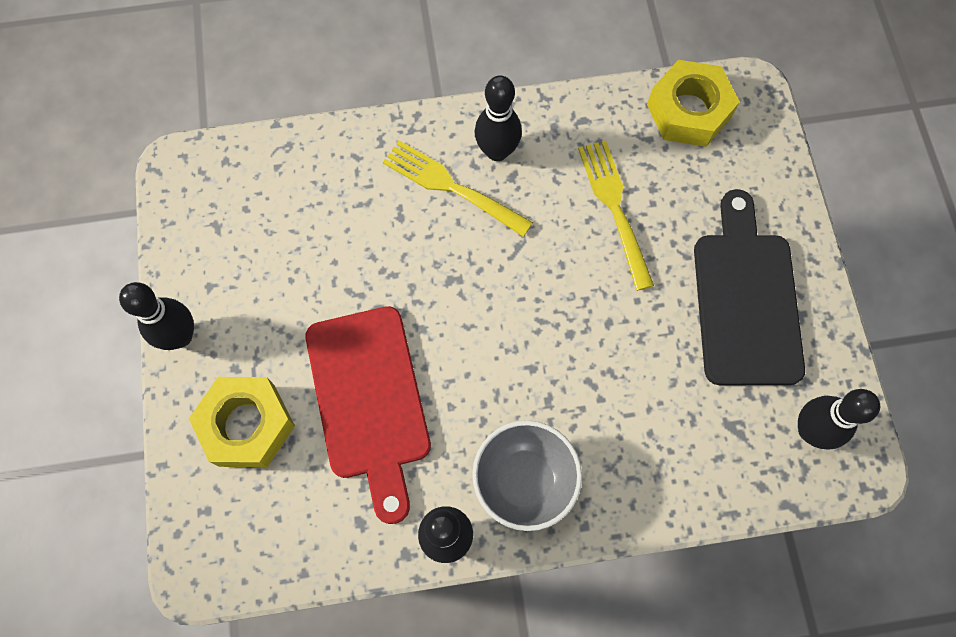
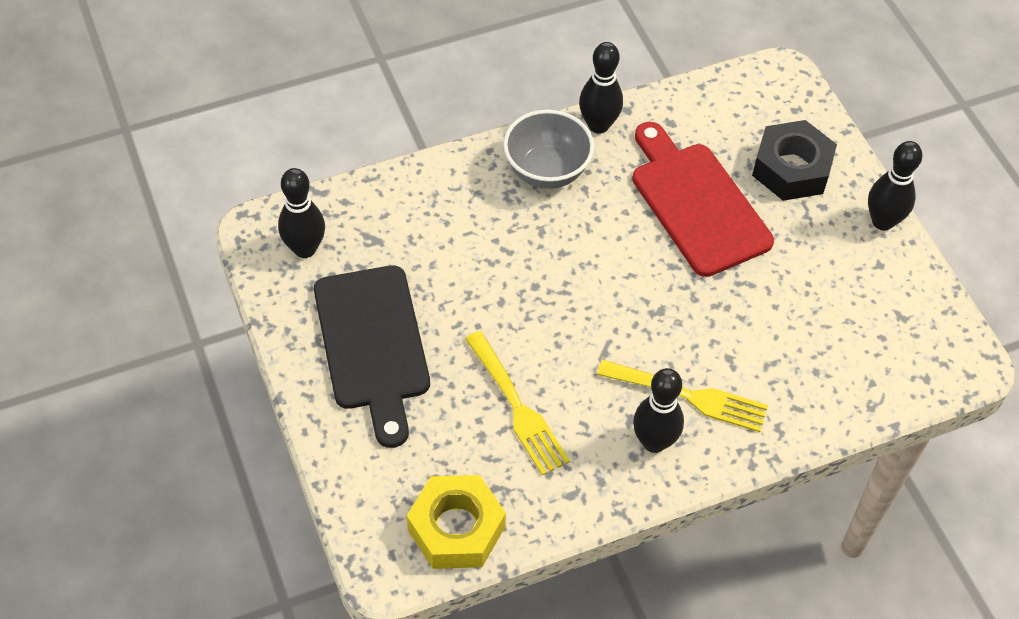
camera: 165 degrees right, 15 degrees down
(247, 425) = (791, 169): yellow nut -> black nut

